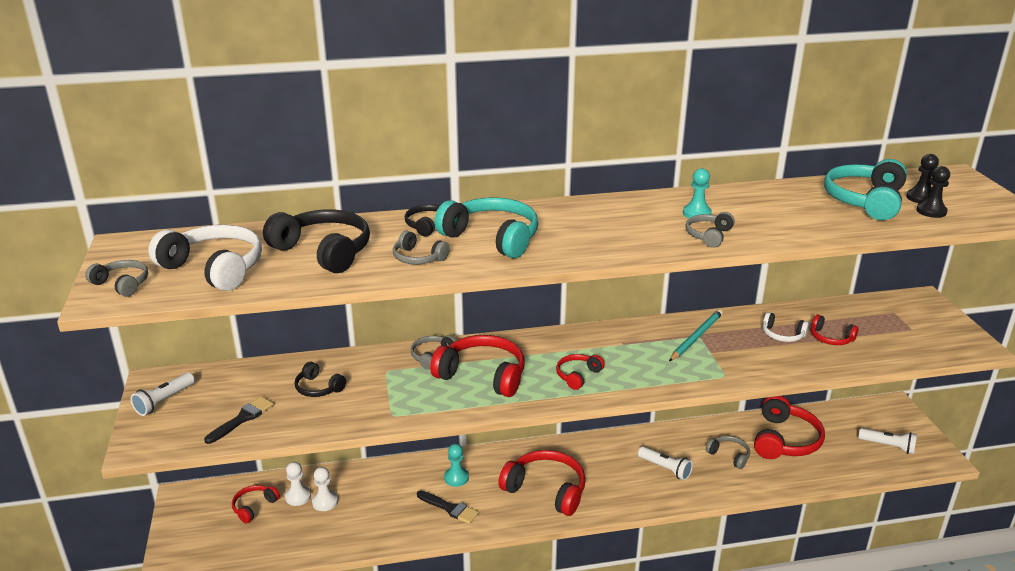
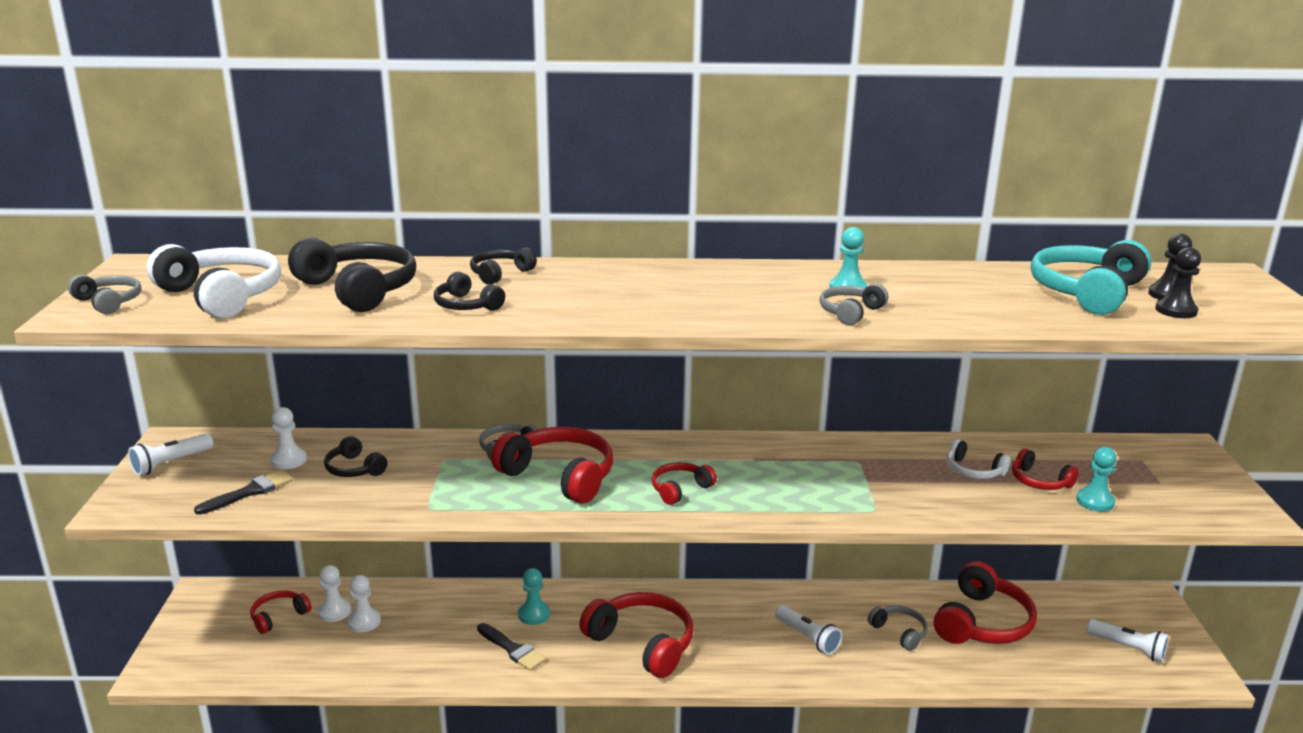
camera: 10 degrees right, 5 degrees down
(261, 387) = (288, 460): none -> white pawn
(418, 258) = (466, 305): grey headphones -> black headphones
(492, 238) = (569, 293): turquoise headphones -> none
(696, 337) = (854, 461): turquoise pencil -> none
(873, 350) = (1095, 501): none -> turquoise pawn

